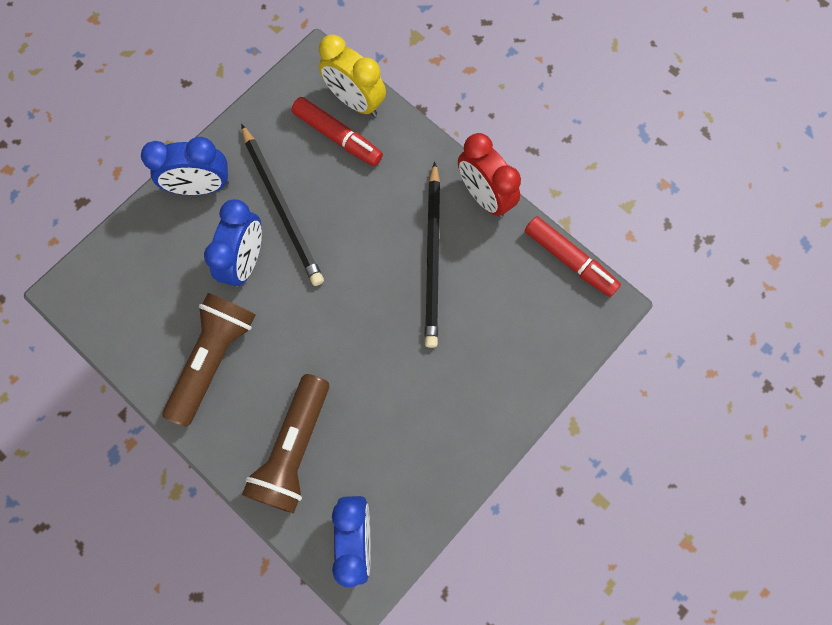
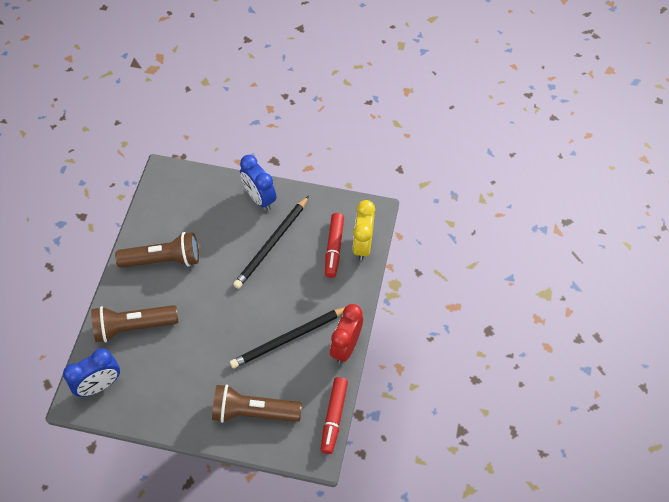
camera: 60 degrees right, 15 degrees down
(246, 261) = (229, 244): blue clock -> none
(509, 352) = (253, 412): none -> brown flashlight

